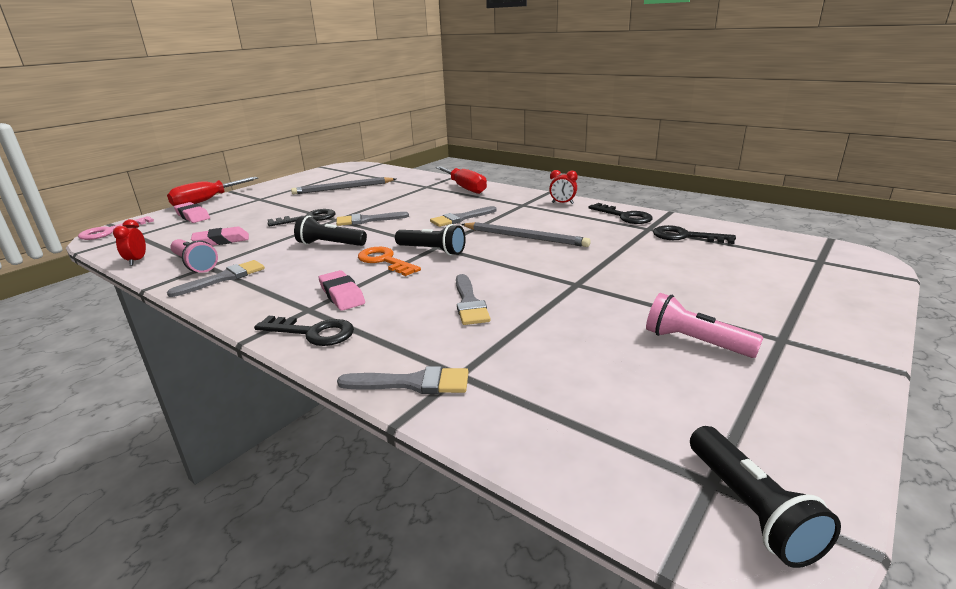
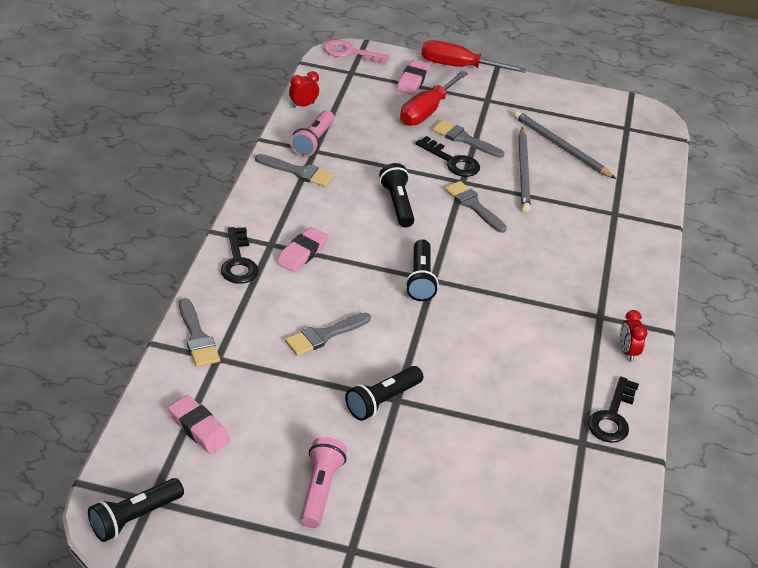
camera: 60 degrees right, 15 degrees up
(221, 241) = (367, 131): pink eraser -> pink eraser (199, 428)
(384, 261) = (380, 255): orange key -> none
(461, 218) = (521, 275): grey brush -> grey brush (464, 139)
(465, 188) = (630, 249): red screwdriver -> red screwdriver (426, 111)
(525, 237) = (493, 340): grey pencil -> grey pencil (523, 172)
(576, 290) = (382, 401): none -> black flashlight
(685, 236) = (572, 478): black key -> none

